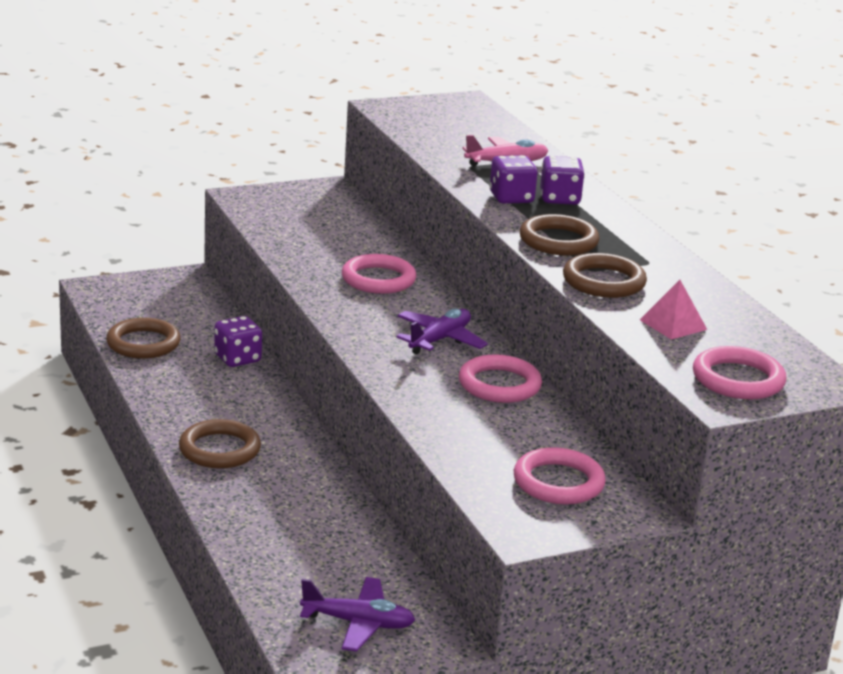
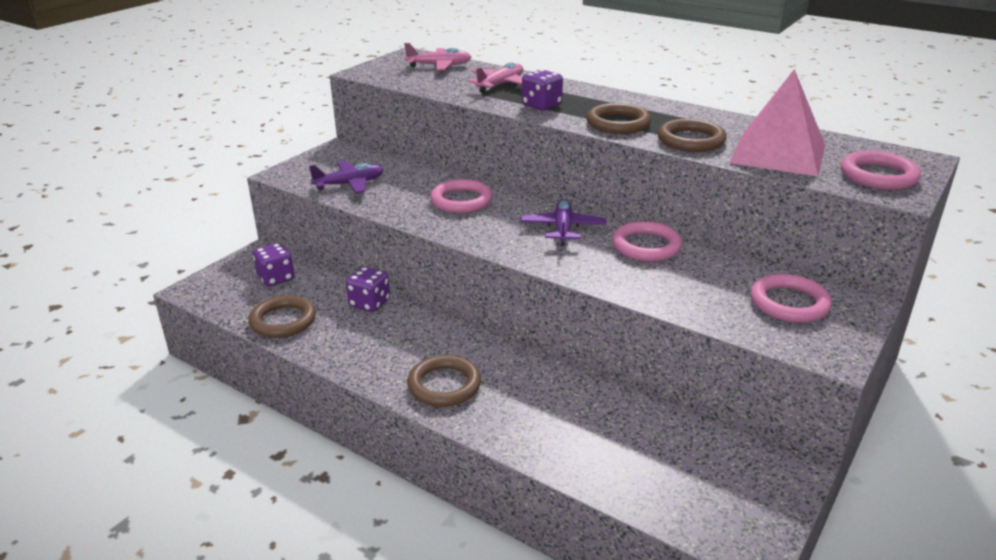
camera: 30 degrees left, 5 degrees up
(358, 623) = (722, 487): purple plane -> purple plane (350, 184)
(476, 123) = (439, 66): none -> pink plane
(559, 199) = (570, 97): purple dice -> purple dice (276, 278)
(673, 324) = (778, 153): pink pyramid -> pink pyramid, size x2.15

